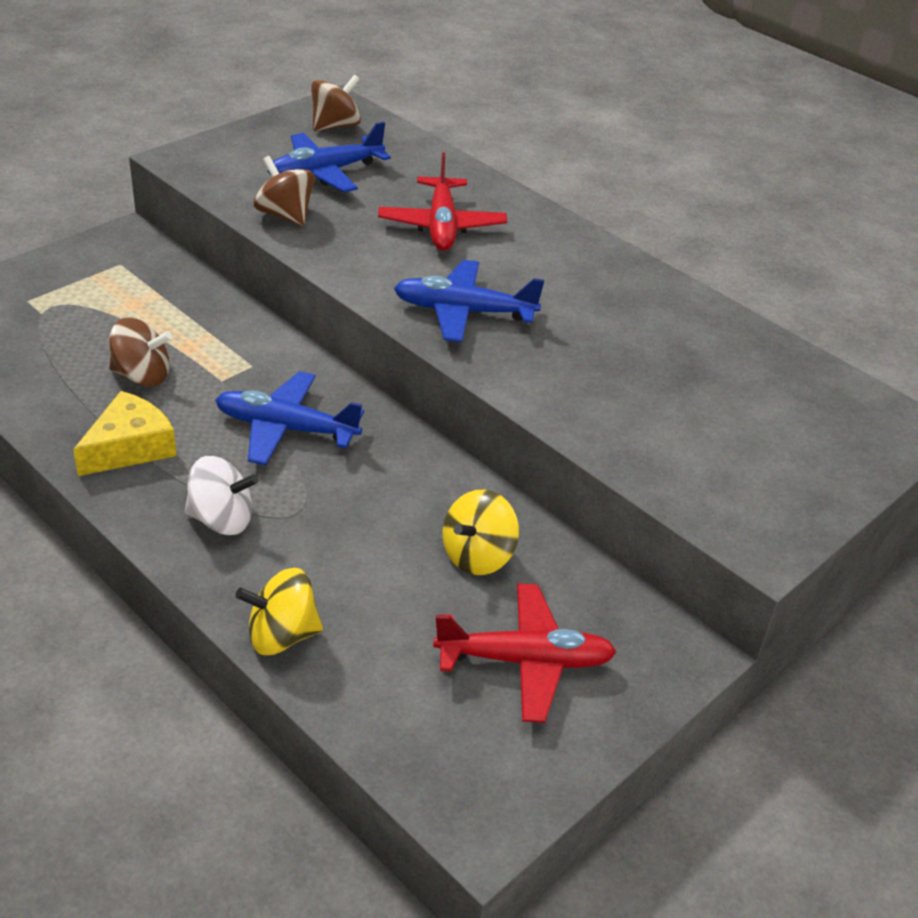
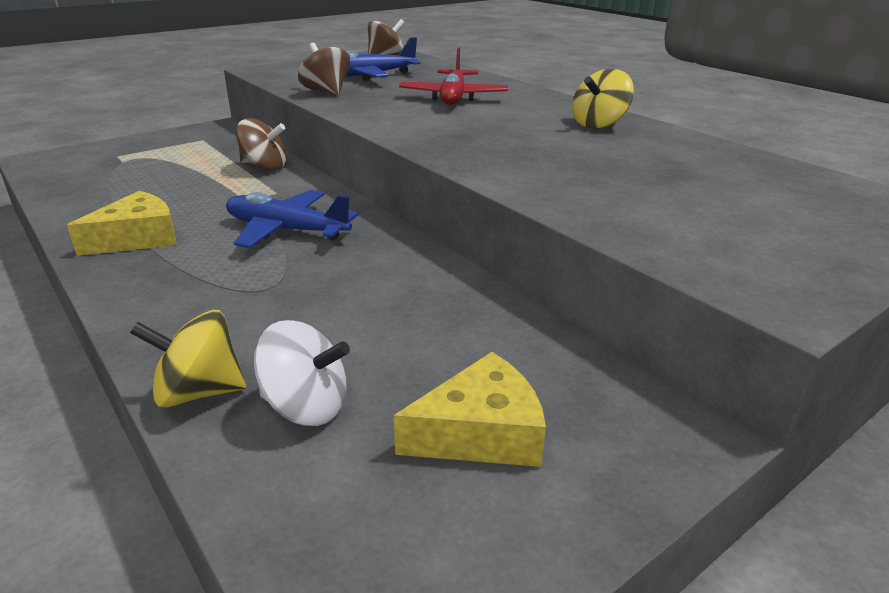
camera: 10 degrees right, 10 degrees down
(142, 375) = (179, 196): brown spinning top -> brown spinning top (264, 167)
(221, 519) = (191, 290): white spinning top -> white spinning top (306, 406)
(463, 312) = (459, 137): blue plane -> none
(478, 556) = (445, 329): yellow spinning top -> yellow spinning top (599, 124)
(525, 661) = (481, 433): red plane -> yellow cheese

